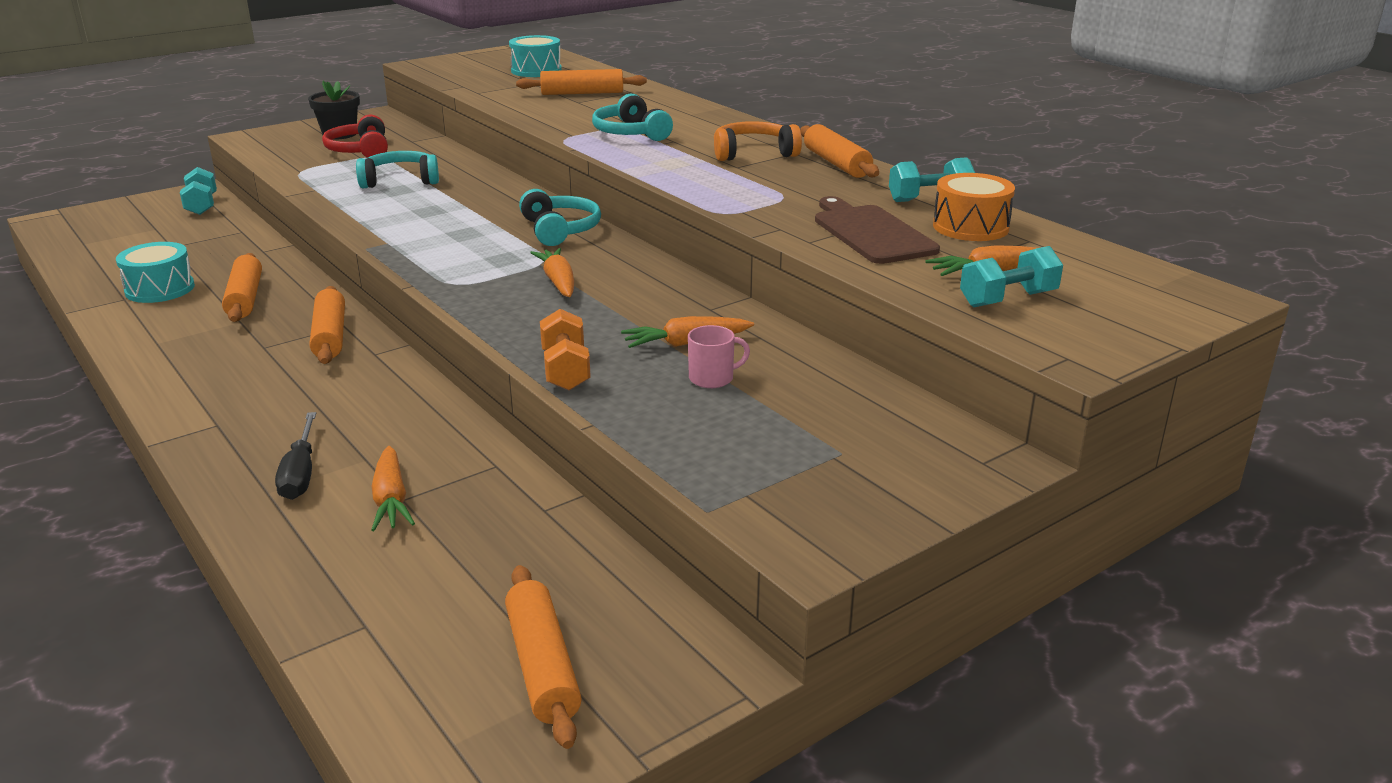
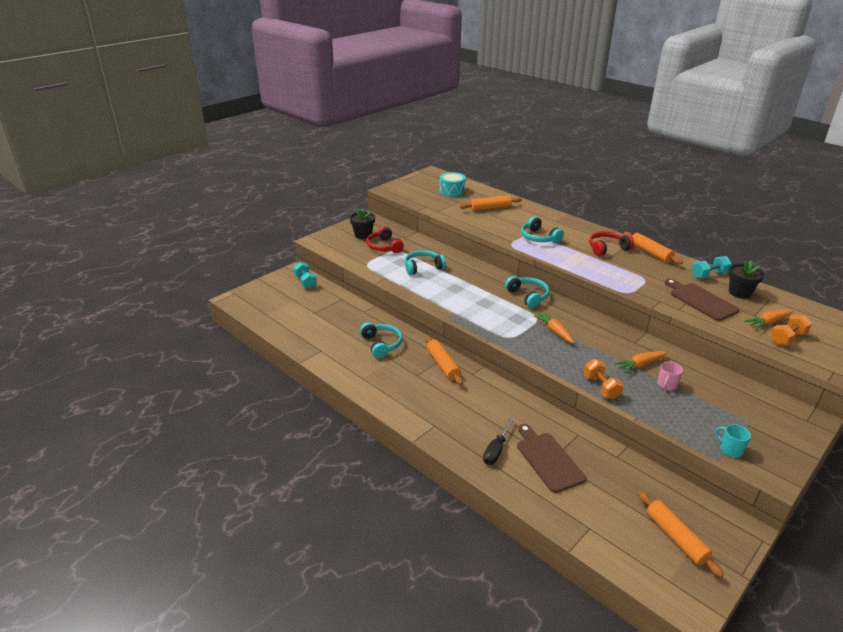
camera: 10 degrees left, 5 degrees up
(160, 289) = (333, 342): turquoise drum -> none
(245, 298) = (381, 344): orange rolling pin -> turquoise headphones
(300, 473) = (496, 450): black screwdriver -> black screwdriver turned 45 degrees clockwise
(391, 500) = (548, 459): orange carrot -> brown cutting board
(712, 378) = (666, 385): pink mug -> pink mug turned 150 degrees clockwise
(752, 494) = (730, 449): none -> turquoise mug
(753, 153) = (607, 248): orange headphones -> red headphones
(970, 227) = (739, 293): orange drum -> black flower pot
(1008, 299) = (787, 338): turquoise dumbbell -> orange dumbbell

